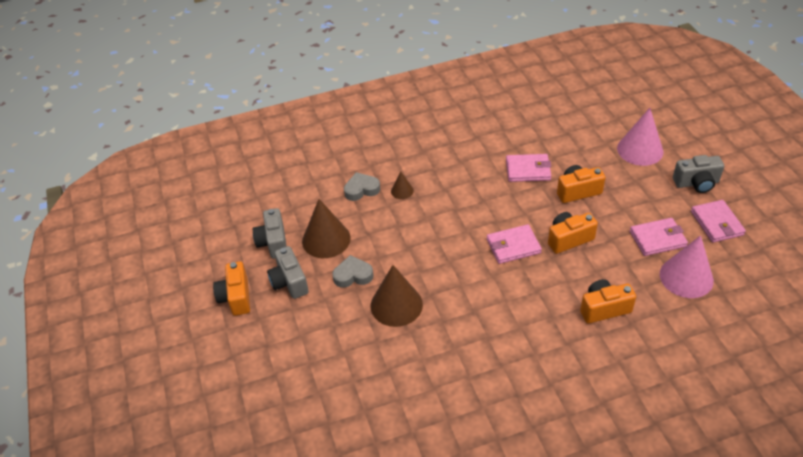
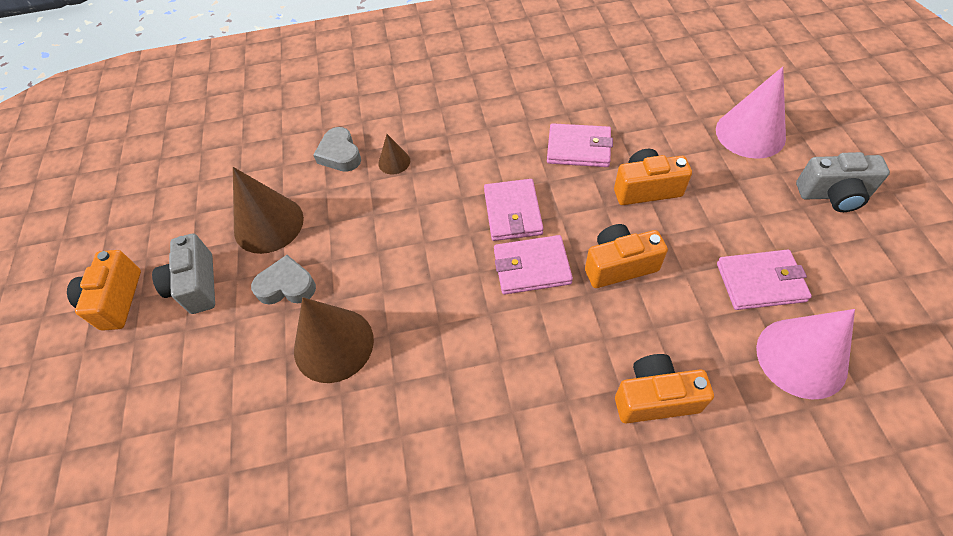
camera: 10 degrees right, 10 degrees up
(273, 242) = (197, 220): grey camera -> none
(361, 189) = (340, 154): grey heart -> grey heart turned 105 degrees counterclockwise
(716, 223) = (861, 266): pink wallet -> pink wallet (513, 212)

